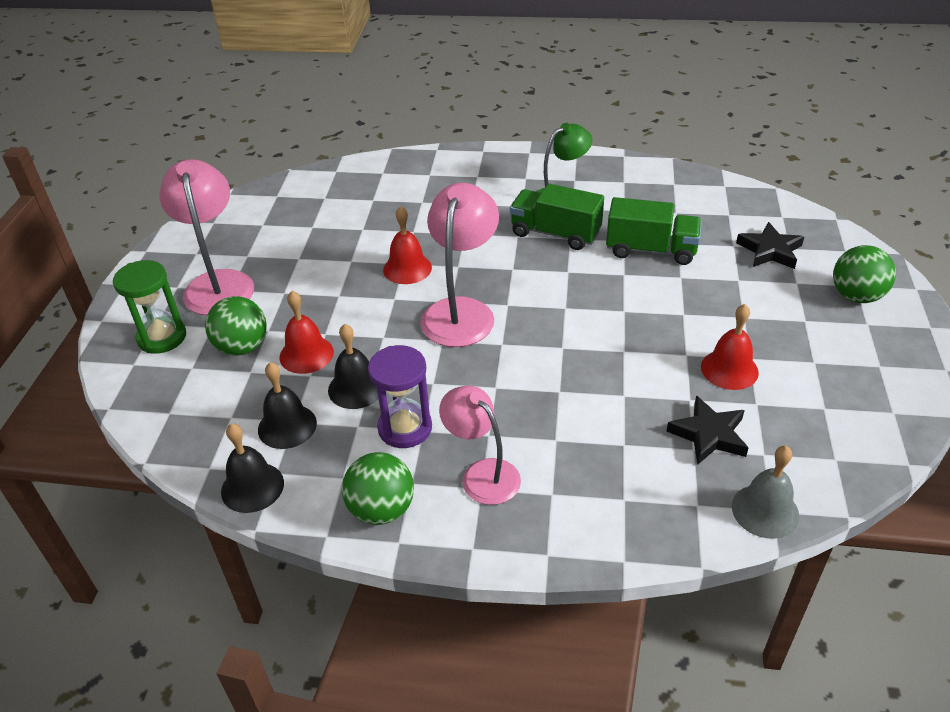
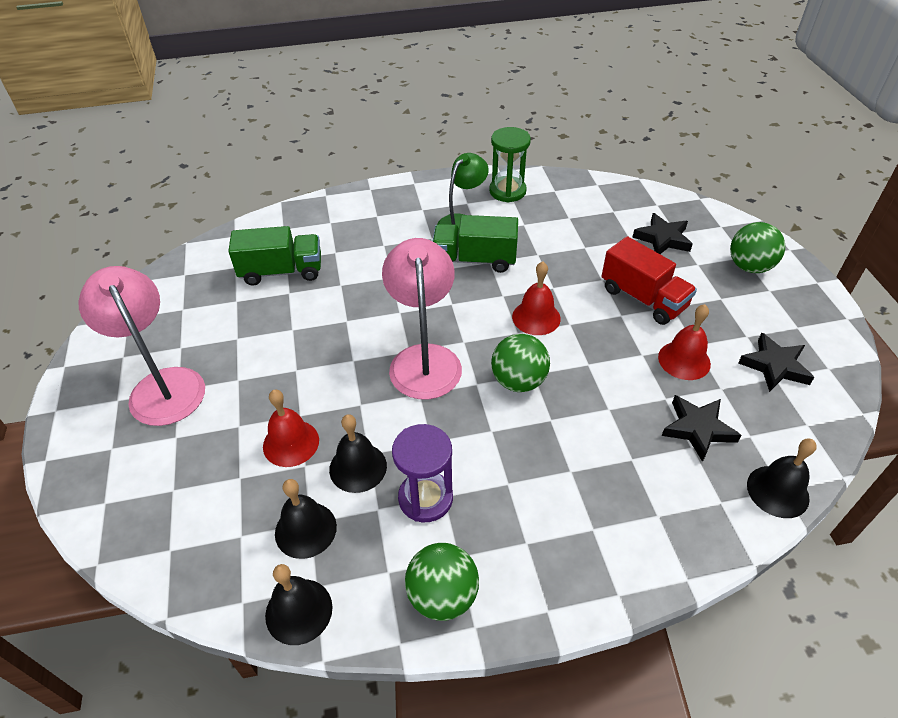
camera: 20 degrees left, 5 degrees up
(162, 337) = (125, 463): green hourglass -> green hourglass (507, 191)
(242, 347) = (219, 452): green ball -> green ball (518, 381)
(407, 268) = (352, 325): red bell -> red bell (536, 317)
(482, 474) = (521, 527): pink lamp -> none
(651, 250) = (565, 259): green truck -> green truck (281, 271)
(716, 303) = (643, 298): none -> red truck
(765, 511) = (777, 491): grey bell -> black bell
(830, 397) = (775, 366): none -> black star

